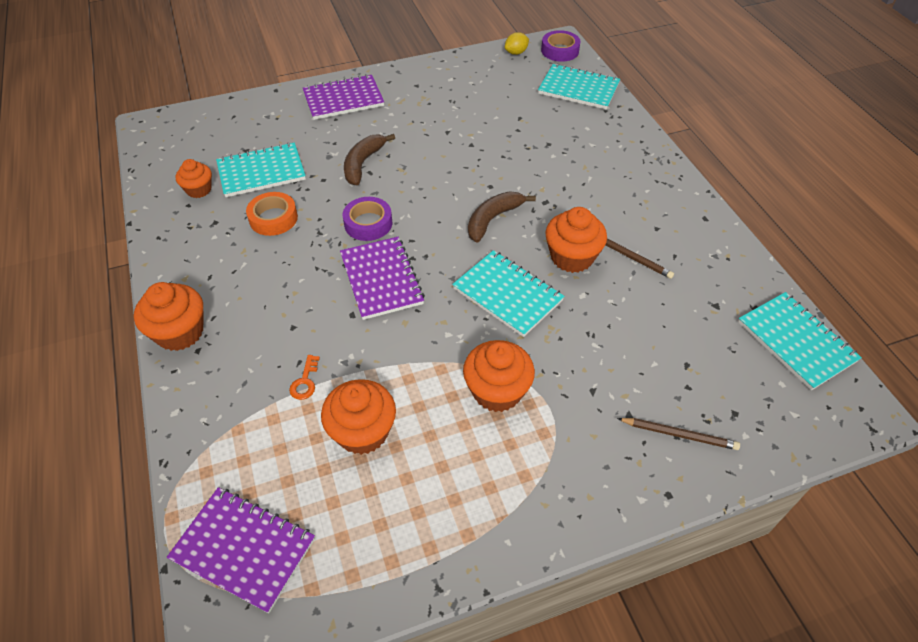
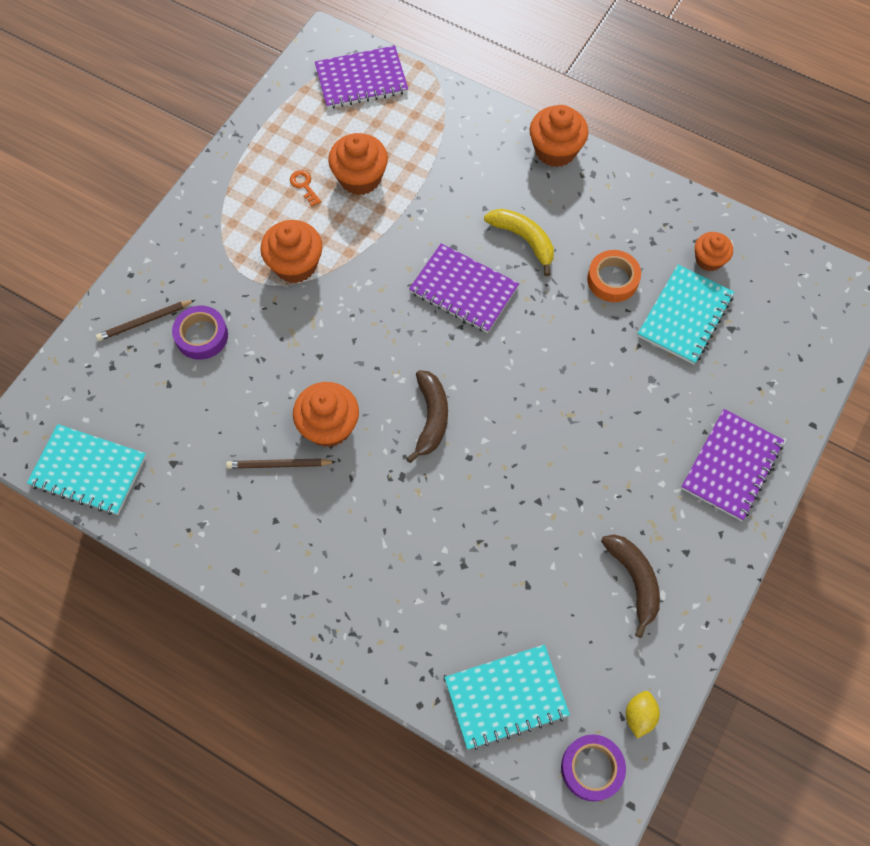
camera: 140 degrees right, 15 degrees up
(295, 283) = (524, 240): none -> yellow banana
(305, 382) = (431, 180): orange key -> orange key (304, 185)
(363, 164) = (611, 394): brown banana -> brown banana (634, 580)
(368, 223) = (531, 333): purple tape -> purple tape (201, 336)
(507, 294) = (352, 348): turquoise notebook -> none

